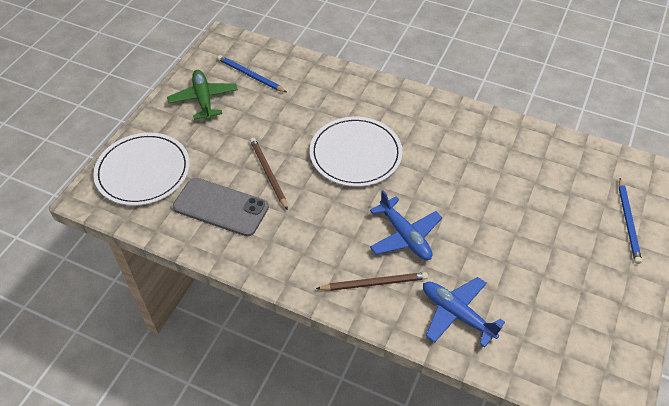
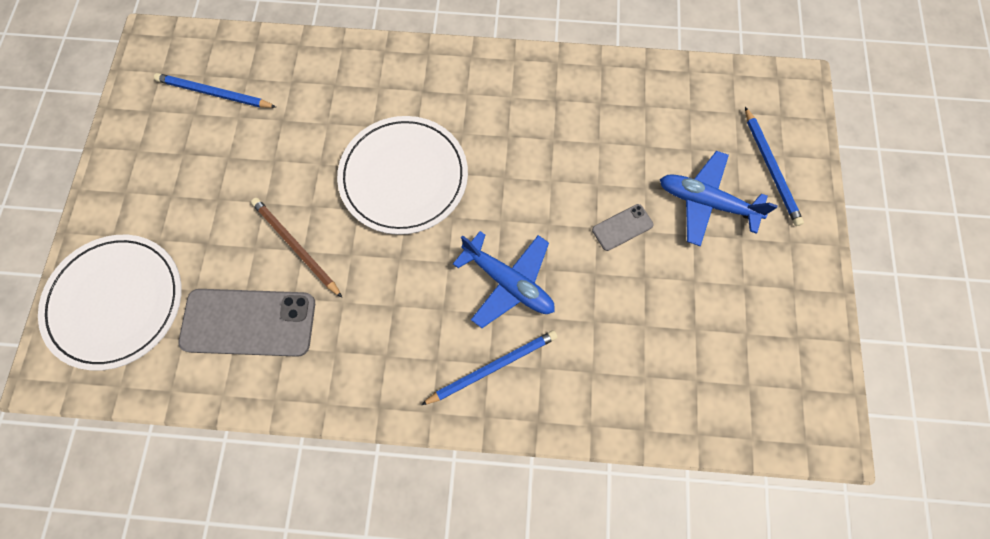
camera: 20 degrees left, 20 degrees up
(203, 99) = (160, 154): green plane -> none
(374, 283) = (493, 367): brown pencil -> blue pencil
(457, 314) = (608, 375): blue plane -> blue plane (706, 202)
(500, 227) = (622, 227): none -> grey phone

